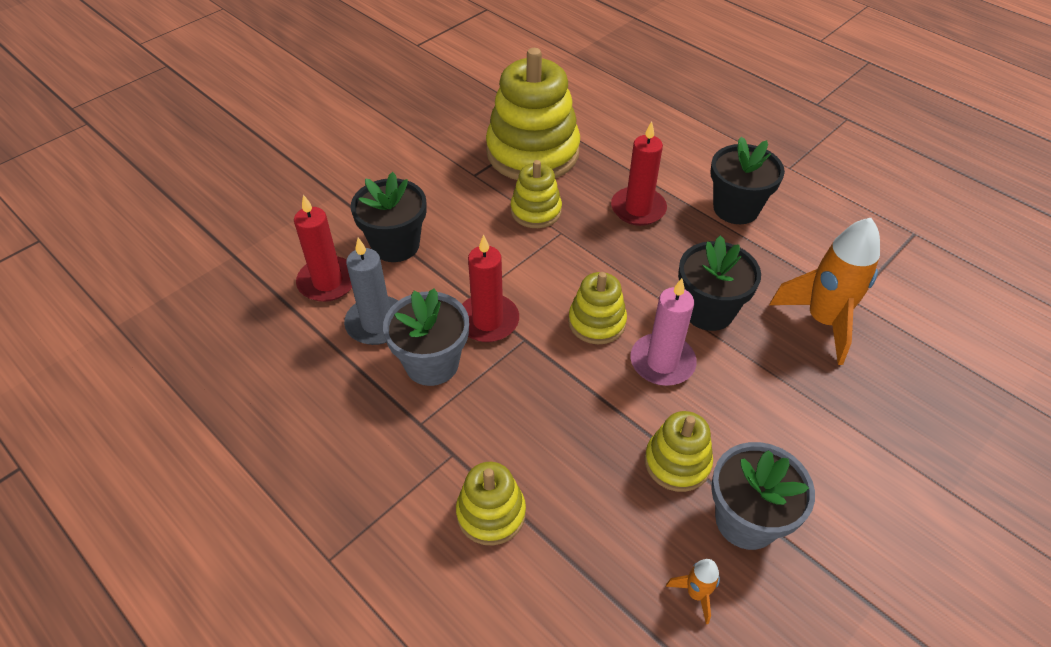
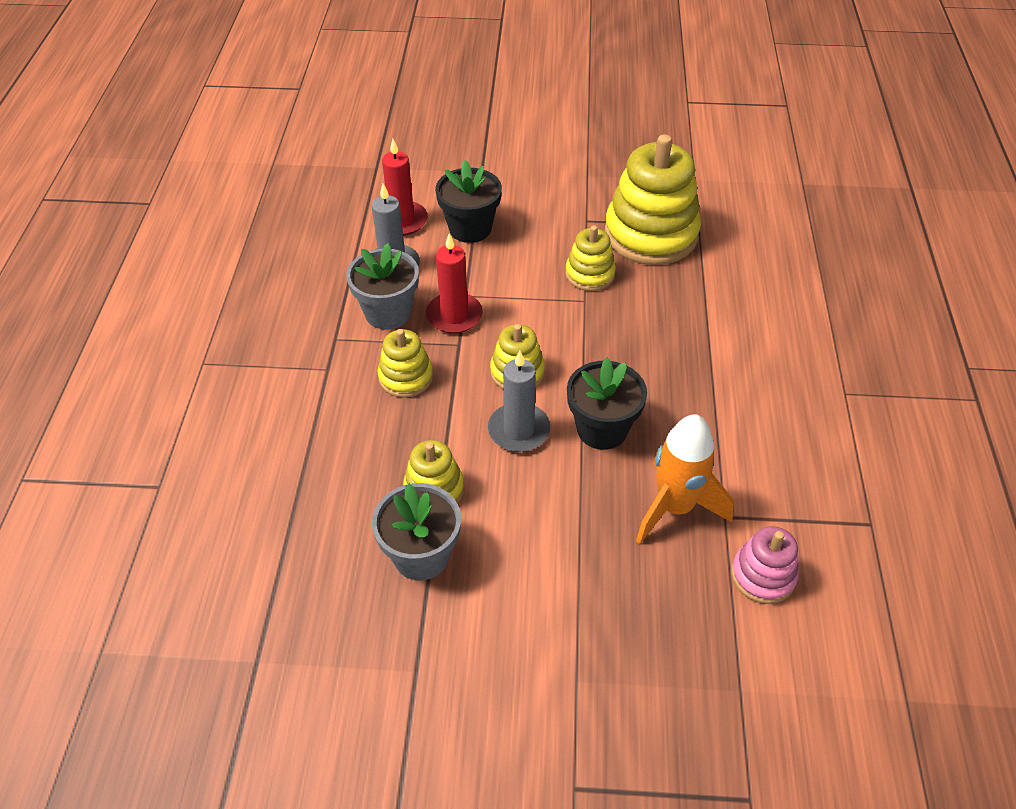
camera: 50 degrees right, 0 degrees up
(491, 513) = (300, 415): yellow stacking toy -> yellow stacking toy (406, 377)
(638, 209) = (665, 327): red candle -> none
(662, 362) = (519, 430): pink candle -> grey candle
(696, 593) = (334, 557): orange rocket -> none
(736, 208) = (742, 385): black flower pot -> none
(922, 316) = (763, 575): none -> pink stacking toy

